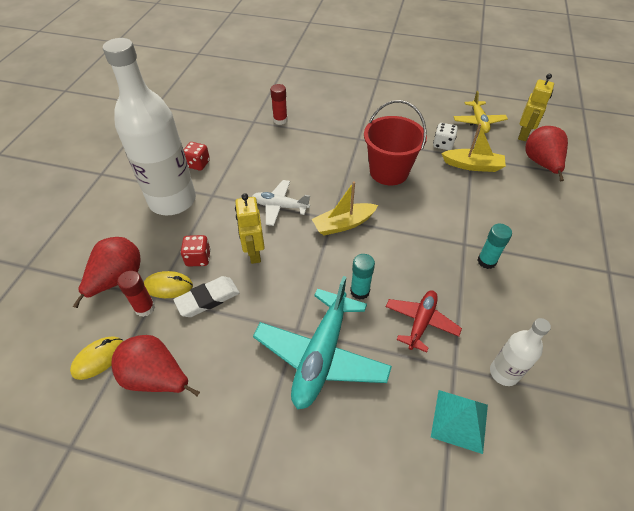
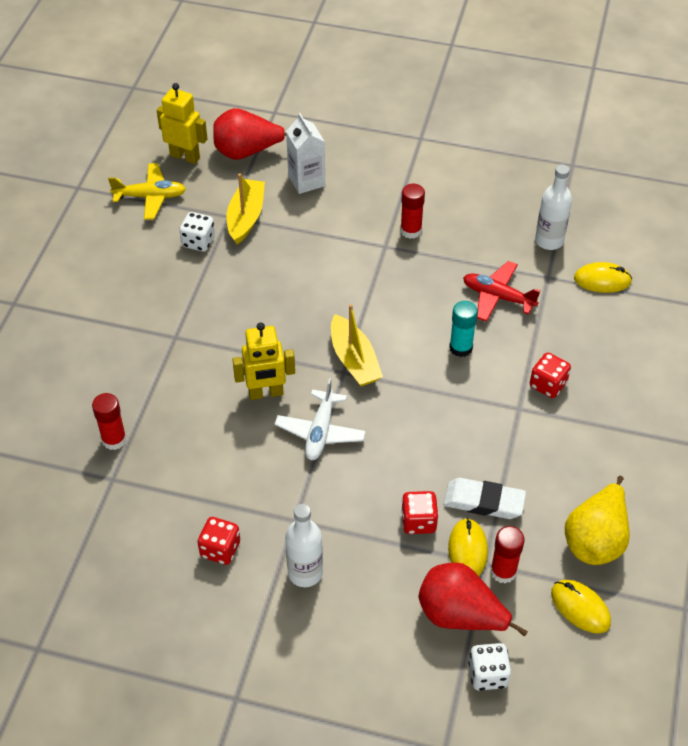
camera: 90 degrees left, 0 degrees up
(68, 293) = (488, 674): none -> white dice
(157, 378) = (595, 539): red pear -> yellow pear
(172, 200) = (305, 573): white bottle -> white bottle, size x0.47
(208, 299) = (484, 502): white eraser -> white eraser turned 45 degrees counterclockwise
(254, 253) = (407, 457): yellow robot -> yellow robot (266, 393)
(321, 355) = (548, 385): turquoise plane -> red dice
(389, 172) = (253, 306): red bucket -> none
(459, 420) = (602, 280): turquoise pyramid -> yellow mouse
(486, 261) = (411, 230): turquoise glue stick -> red glue stick
(522, 196) = (306, 181): none -> white carton

